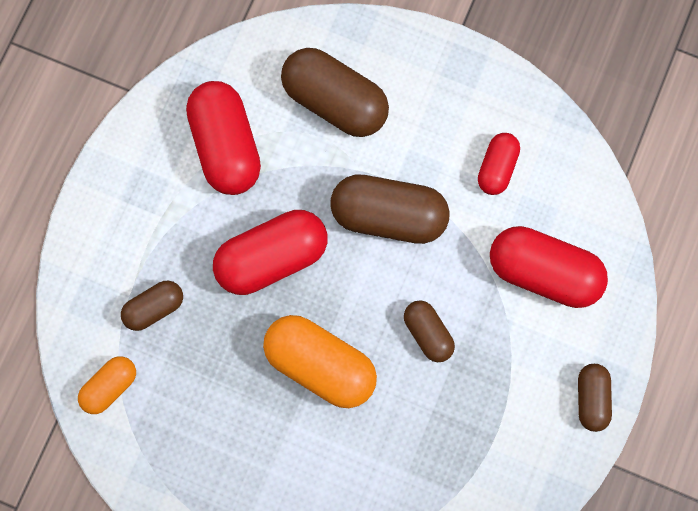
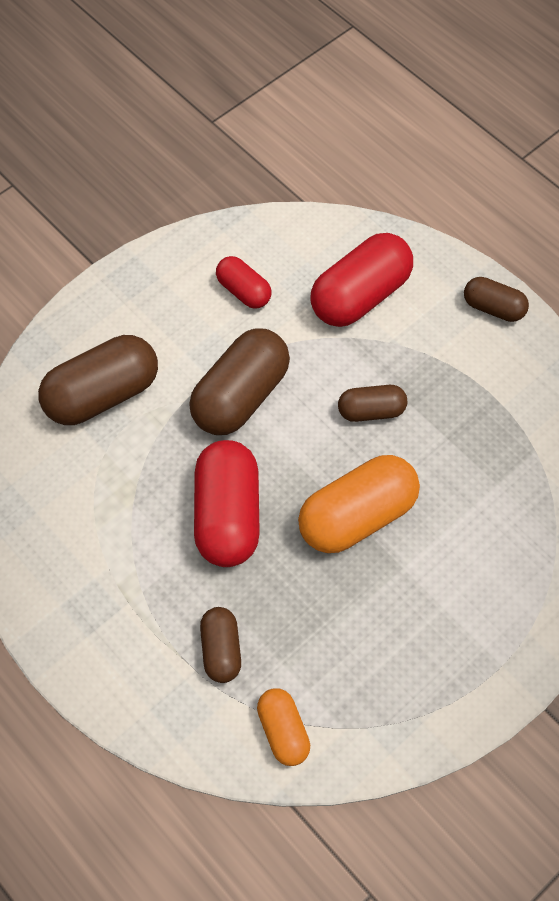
camera: 65 degrees left, 15 degrees down
(225, 146) = (89, 510): red capsule -> none

